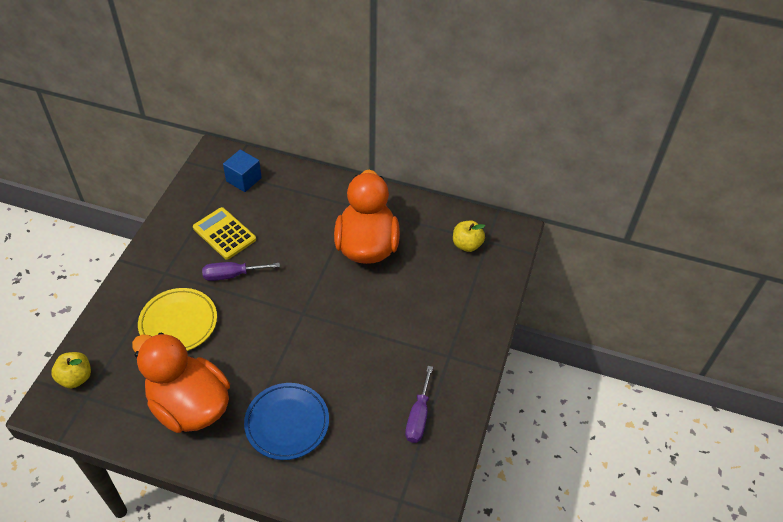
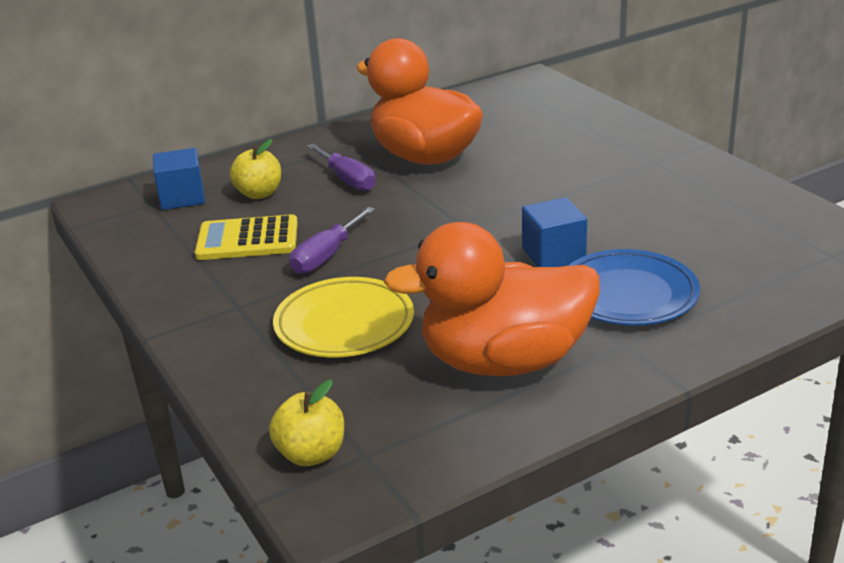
camera: 45 degrees left, 20 degrees down
(303, 368) = (553, 255): none -> blue cube
(418, 416) = (719, 206): purple screwdriver -> purple screwdriver (347, 180)
(467, 245) = (512, 105): yellow apple -> yellow apple (259, 194)

